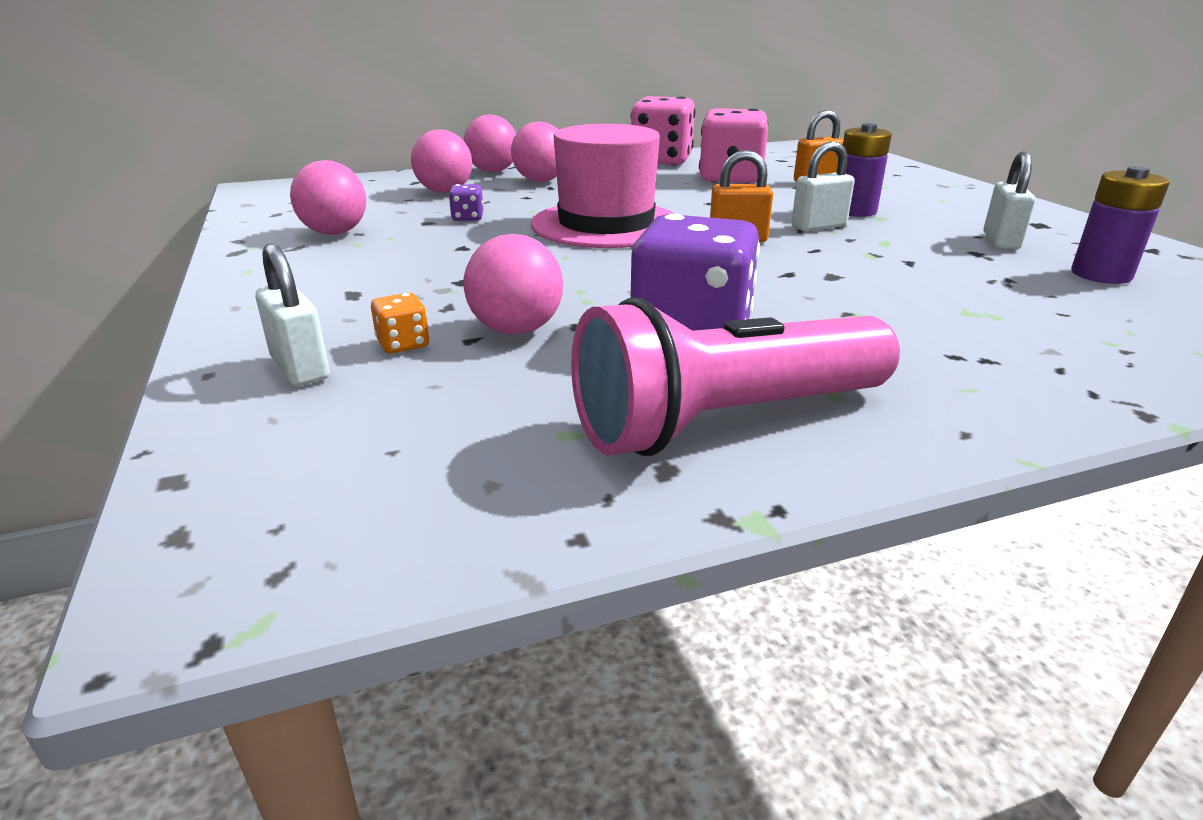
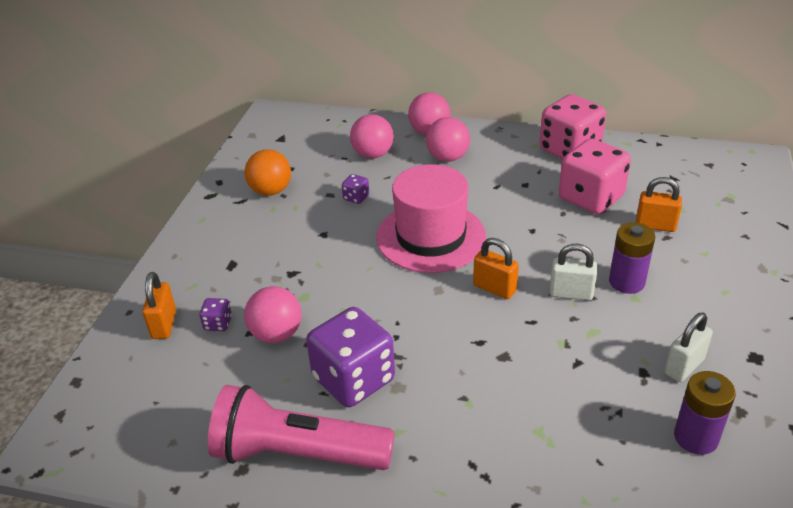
camera: 35 degrees right, 10 degrees up
(300, 369) = (164, 324): white padlock -> orange padlock
(335, 233) = (271, 191): pink ball -> orange ball
(403, 344) = (218, 323): orange dice -> purple dice

